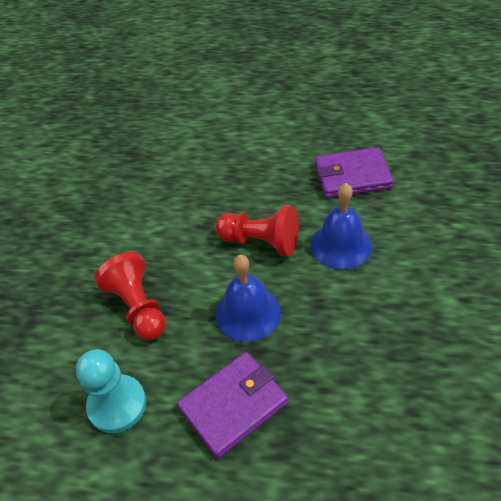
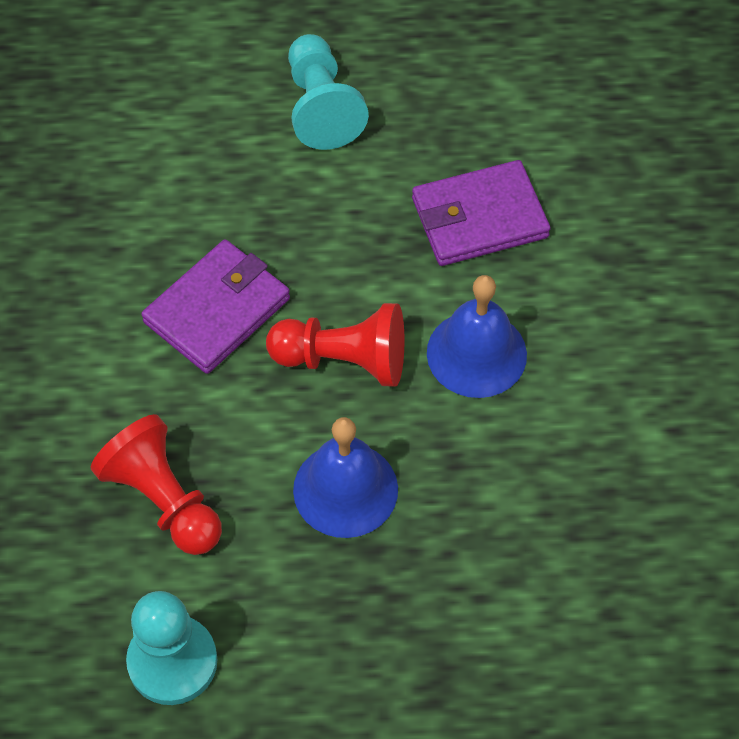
camera: 15 degrees left, 10 degrees up
(233, 405) = (351, 639): purple wallet -> purple wallet (217, 310)
(272, 121) = (321, 107): none -> turquoise pawn

